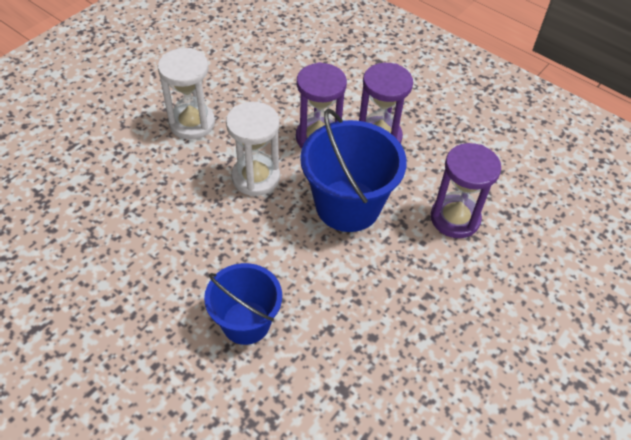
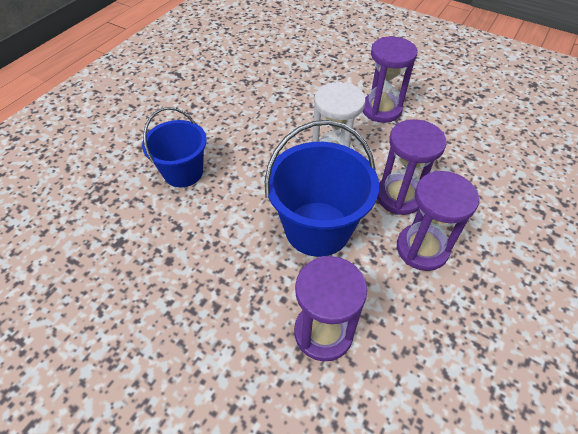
camera: 85 degrees right, 0 degrees up
(192, 123) = (381, 109): white hourglass -> purple hourglass

